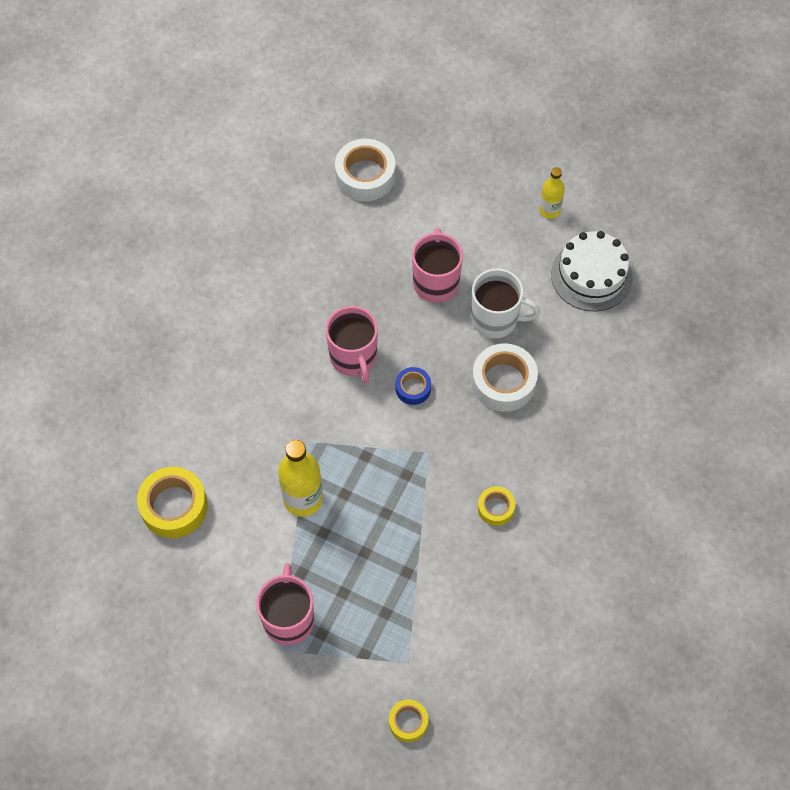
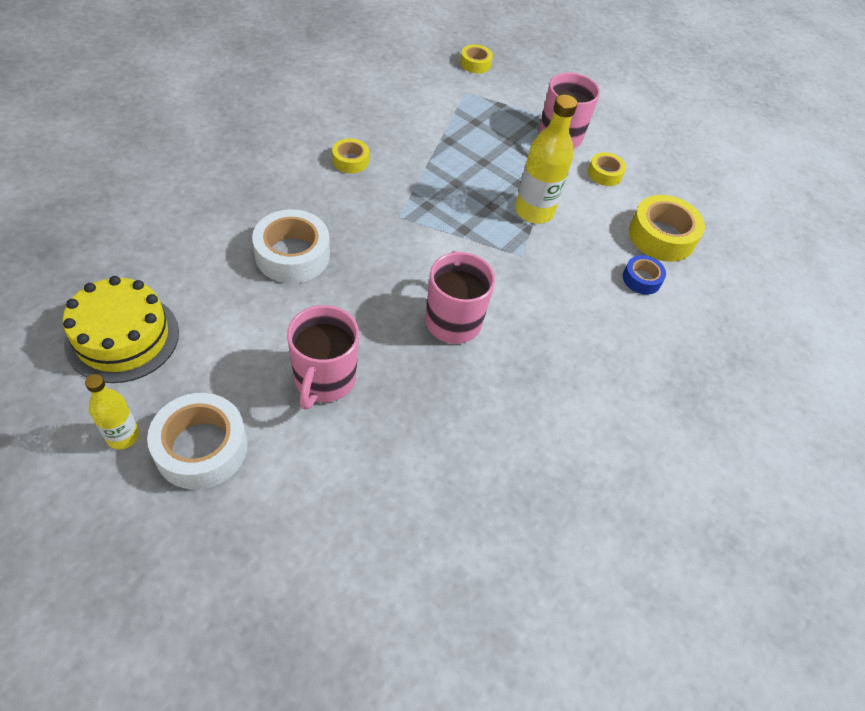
camera: 175 degrees left, 10 degrees down
(235, 577) = (604, 174): none -> yellow tape
(365, 176) = (369, 565): white tape -> white tape (201, 448)
(413, 388) = (395, 274): blue tape -> blue tape (641, 279)
(496, 319) = (269, 318): white mug -> none
(591, 275) = (122, 337): white cake -> yellow cake

